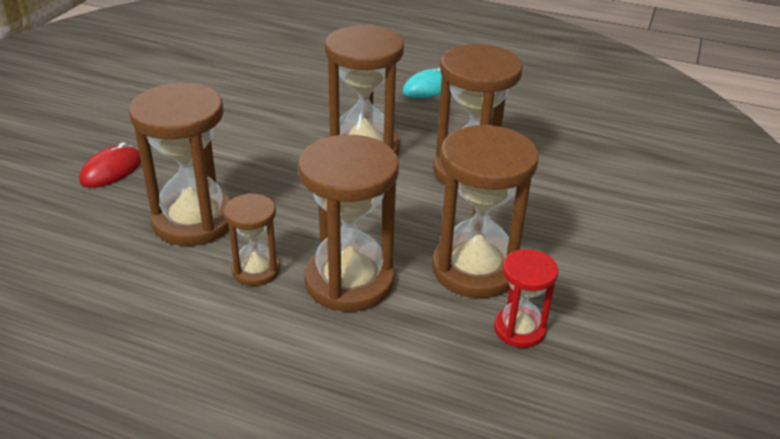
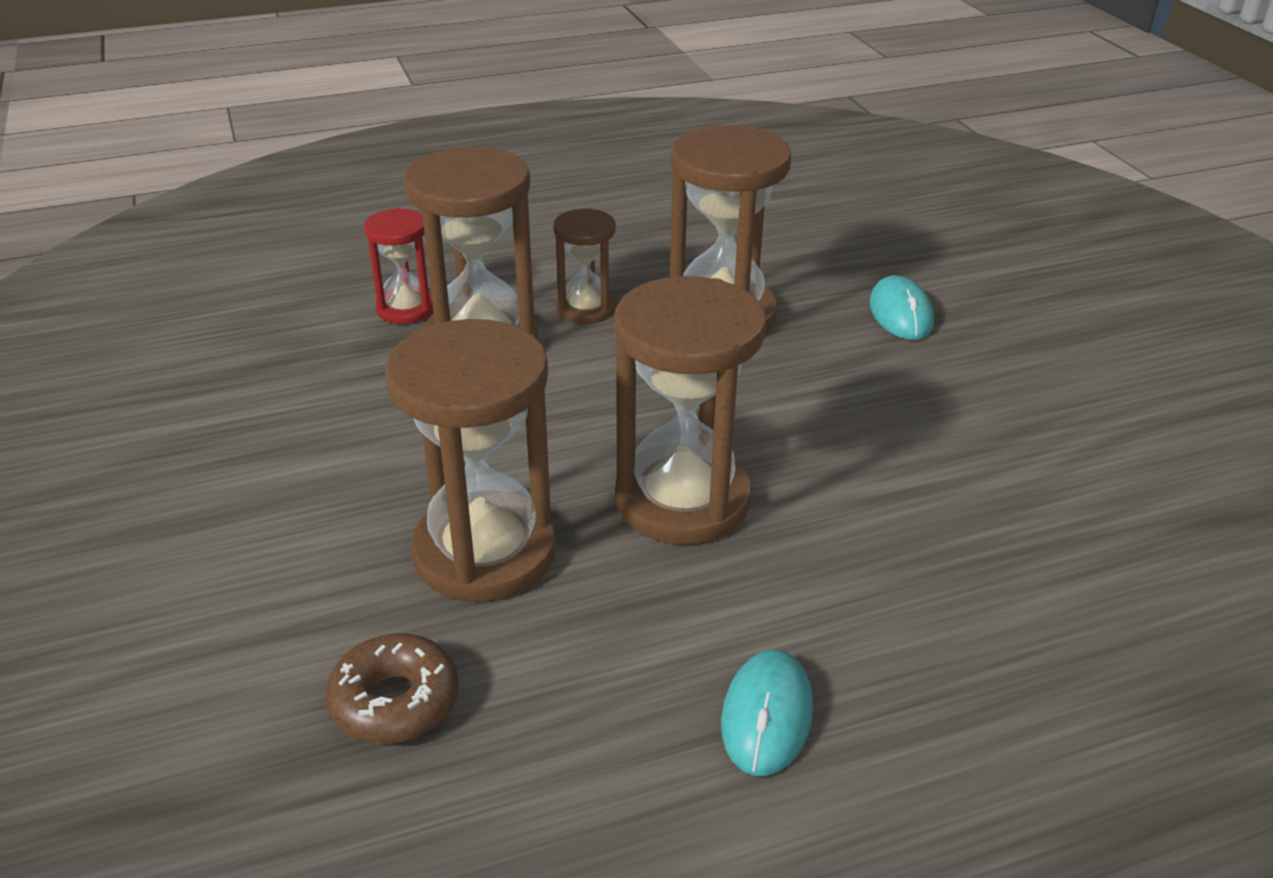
camera: 140 degrees right, 0 degrees up
(111, 170) = (900, 313): red mouse -> turquoise mouse
(475, 269) = (352, 418): brown hourglass -> none
(519, 329) = (254, 384): red hourglass -> red hourglass (406, 309)
(549, 144) = (395, 701): none -> brown donut

